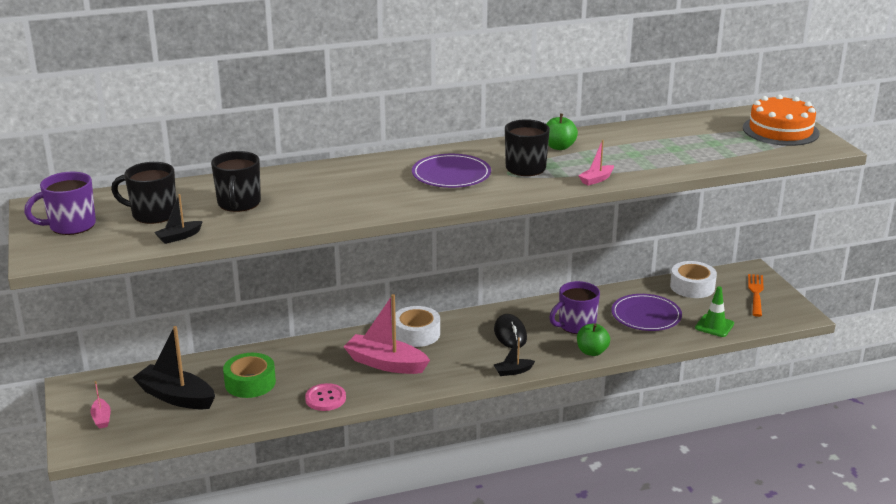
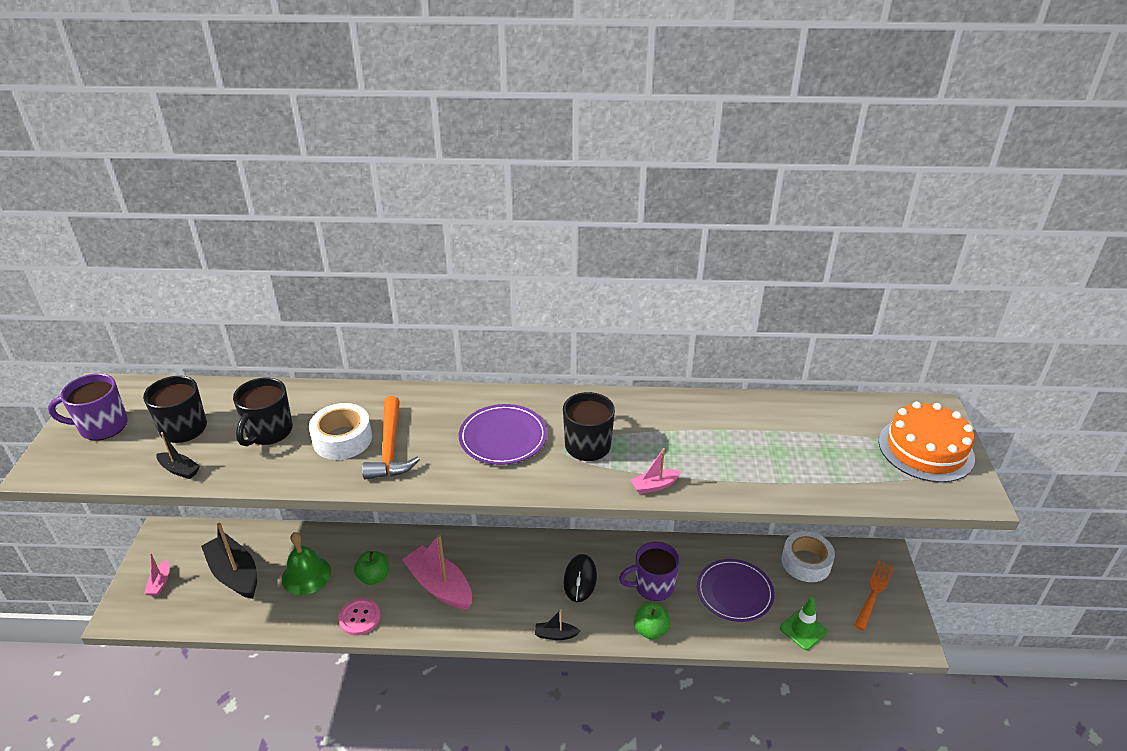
camera: 20 degrees right, 10 degrees up
(179, 237) = (179, 470): black boat -> black boat turned 135 degrees counterclockwise
(250, 383) = (306, 575): green tape -> green bell
(359, 195) = (390, 448): none -> orange hammer
(416, 334) = (490, 552): white tape -> white tape (342, 439)
(559, 147) = (646, 418): green apple -> green apple (374, 577)

